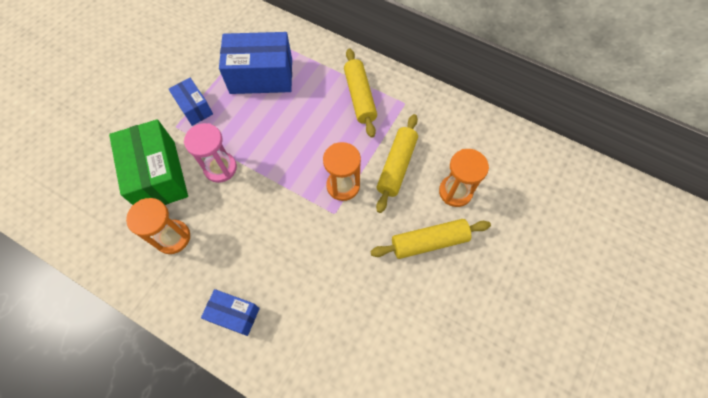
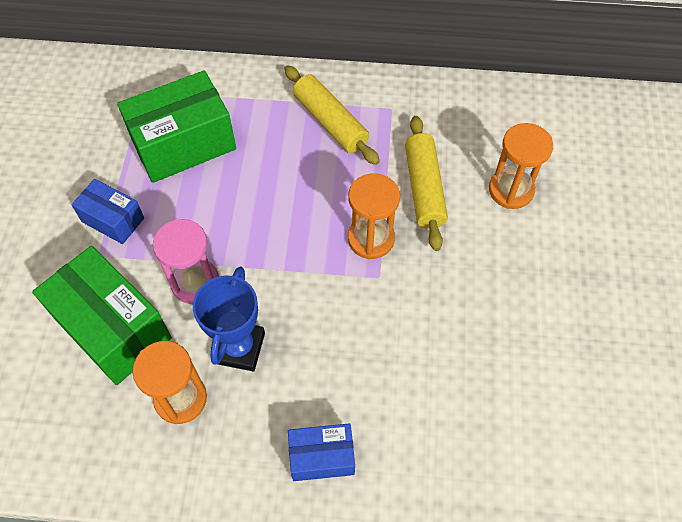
camera: 25 degrees left, 5 degrees down
(223, 221) = (239, 348): none -> blue trophy
(261, 76) = (183, 144): blue box -> green box
(429, 242) = (513, 262): yellow rolling pin -> none

